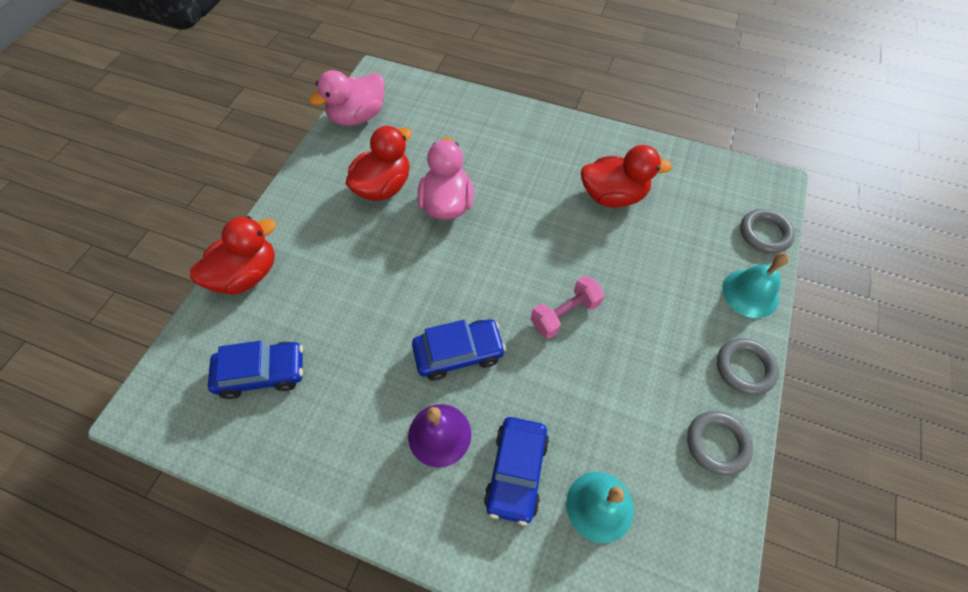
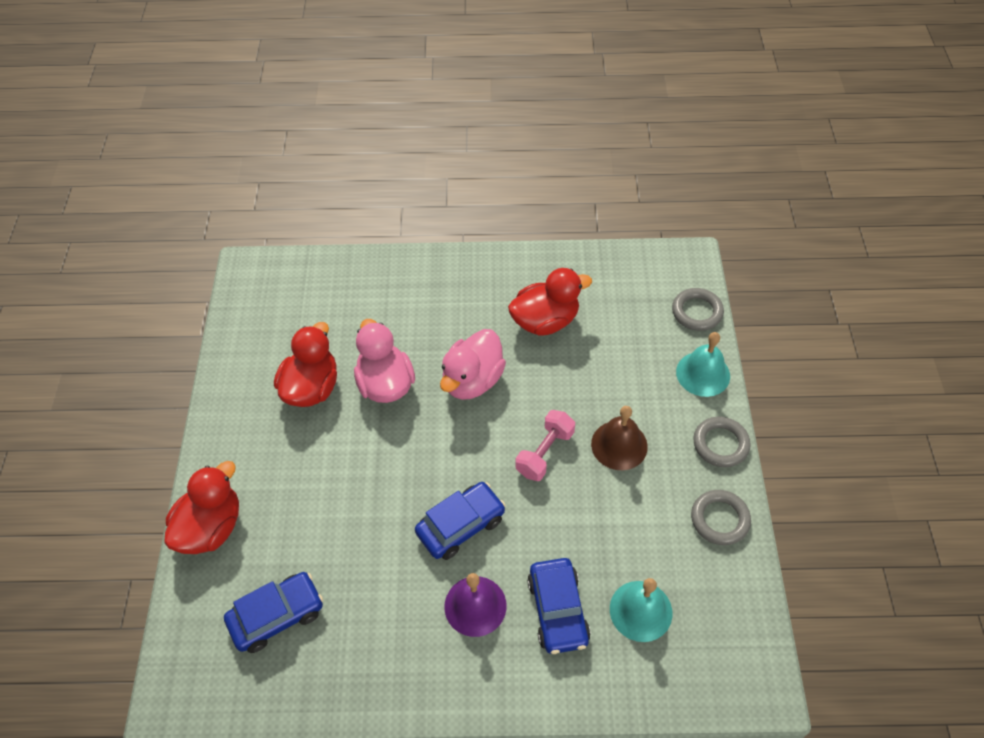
camera: 20 degrees left, 5 degrees down
(357, 116) = (247, 320): pink duck -> pink duck (472, 380)
(640, 332) = (619, 445): none -> brown bell

